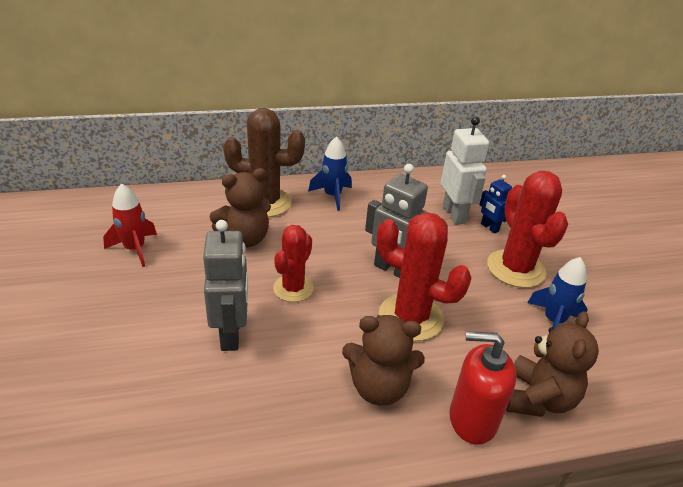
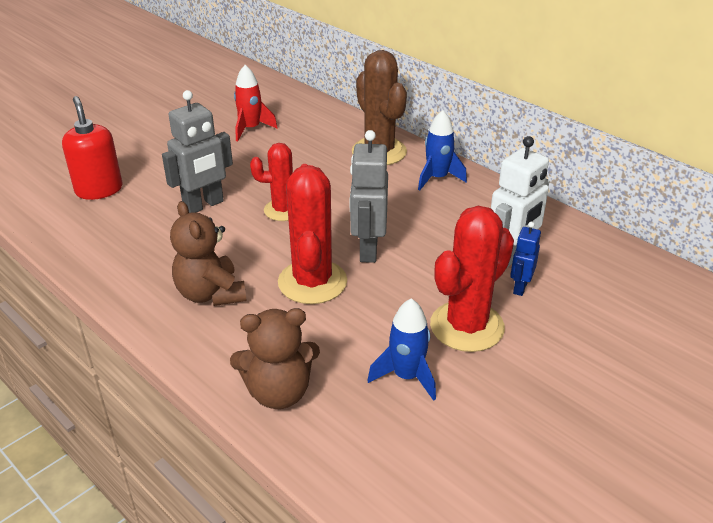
camera: 60 degrees right, 0 degrees up
(244, 239) = (318, 164): brown teddy bear -> none
(472, 419) = (217, 357): red soap dispenser -> red soap dispenser (99, 190)

